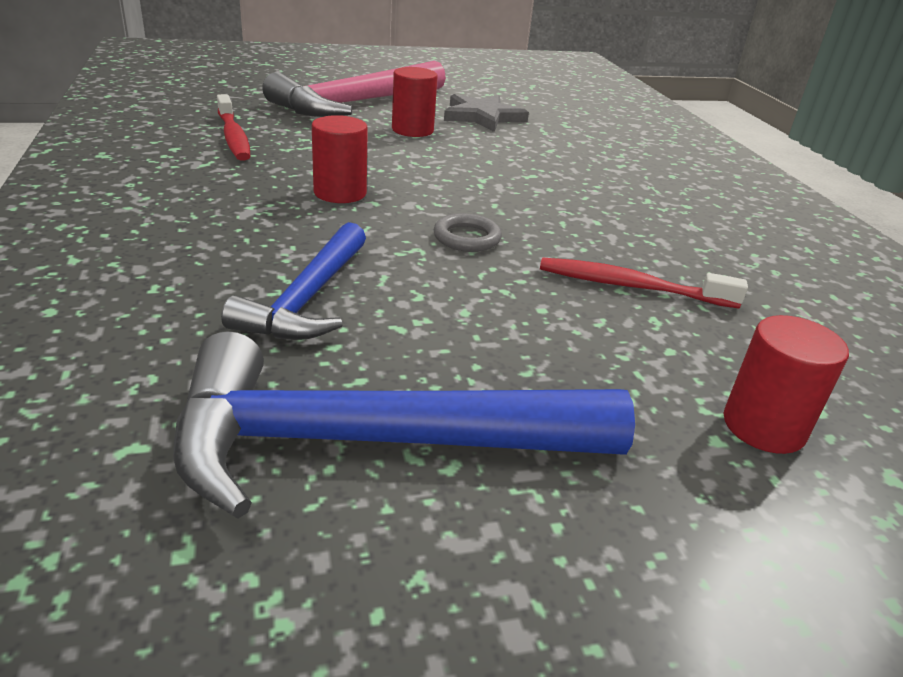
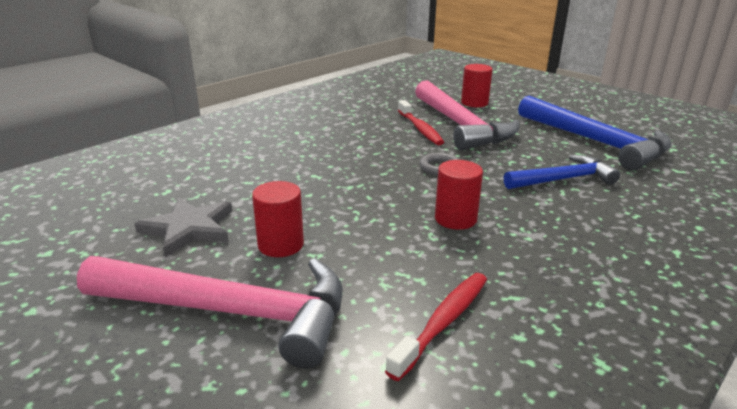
camera: 120 degrees left, 5 degrees down
(614, 330) = (461, 126): none -> pink hammer

